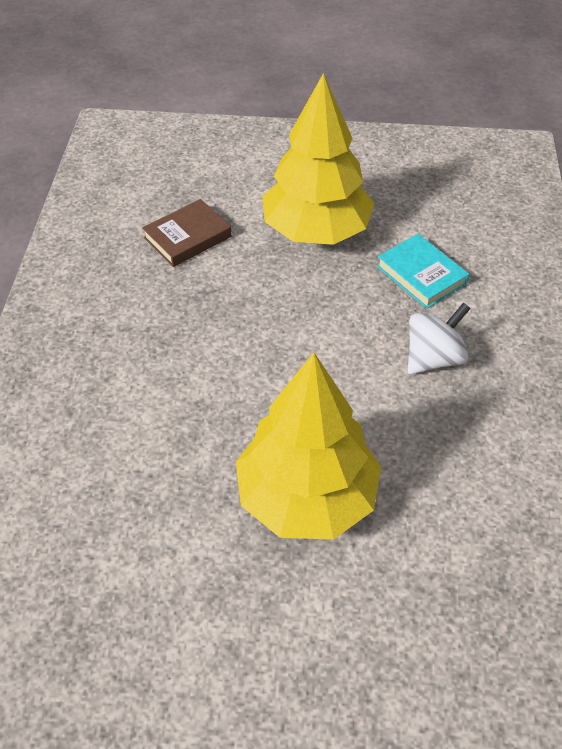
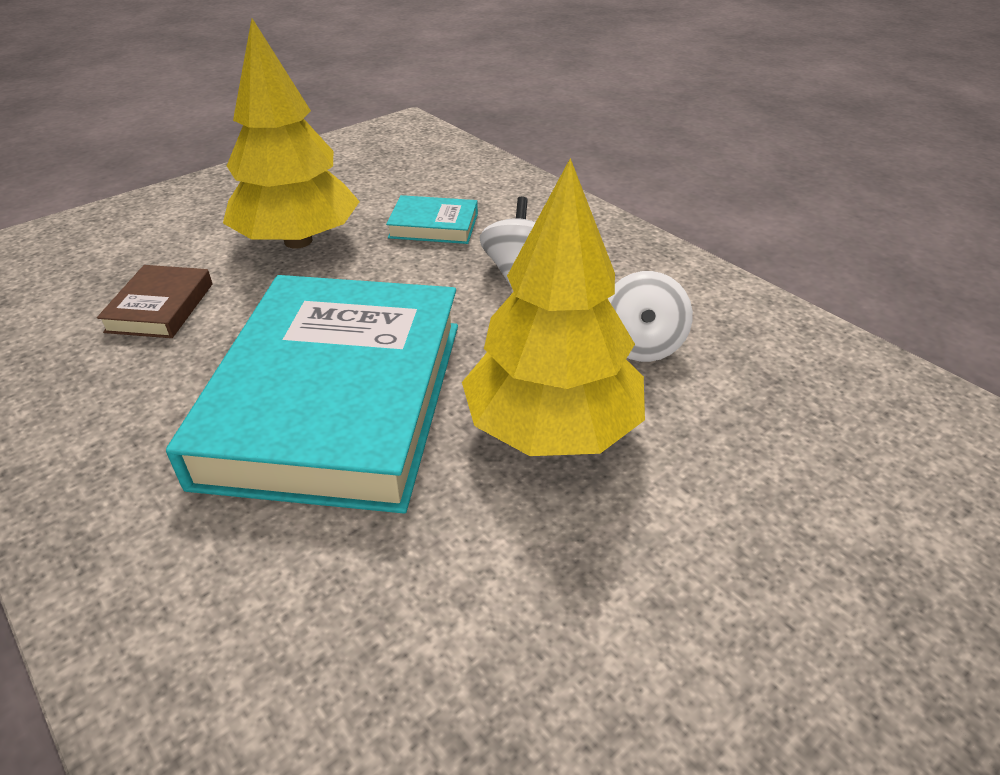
camera: 45 degrees left, 10 degrees down
(213, 379) = (337, 399): none -> turquoise book
(441, 484) = (641, 345): none -> white spinning top

